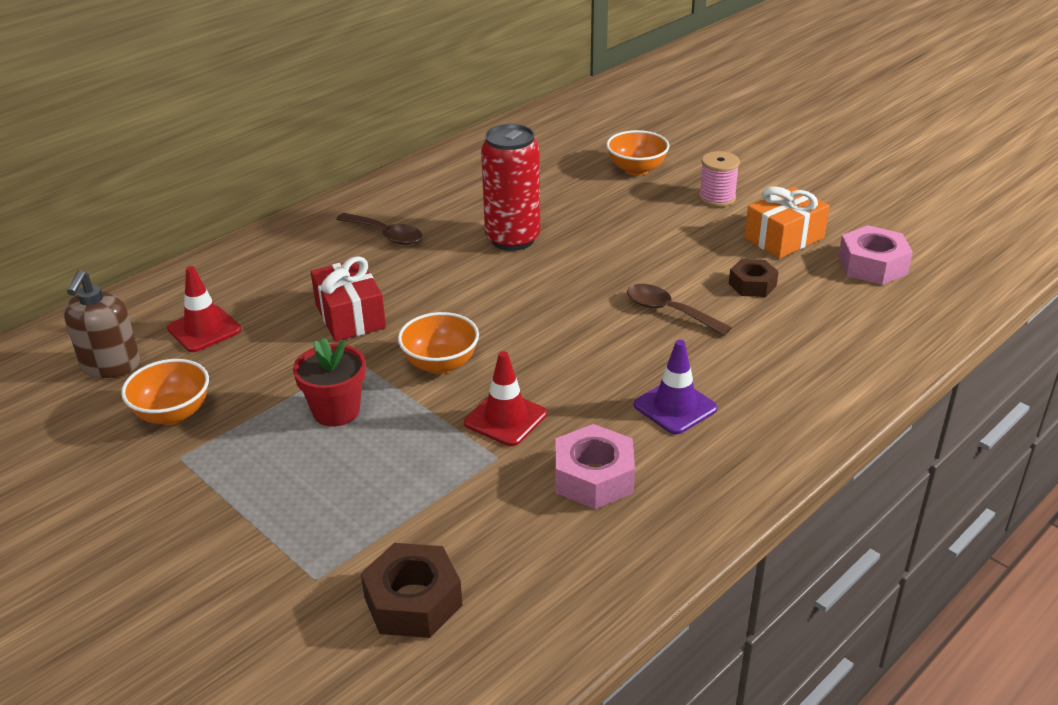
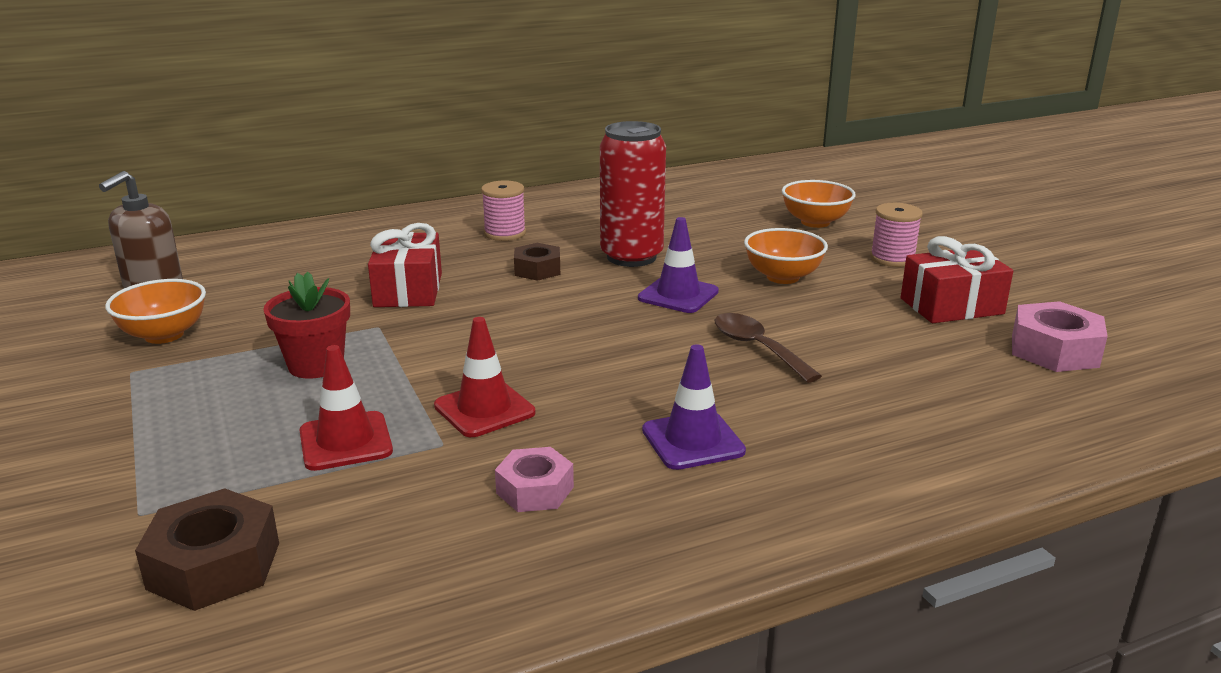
camera: 20 degrees right, 10 degrees down
(204, 329) = (263, 276): red traffic cone -> red traffic cone (345, 441)
(385, 235) = (505, 233): brown spoon -> pink spool
(440, 364) = (460, 346): orange bowl -> orange bowl (782, 277)
(577, 272) = (678, 295): none -> purple traffic cone
(593, 477) = (535, 490): pink nut -> pink nut, size x0.66
(752, 284) = (880, 342): brown nut -> brown nut (537, 270)
(784, 238) = (951, 306): orange gift -> red gift

